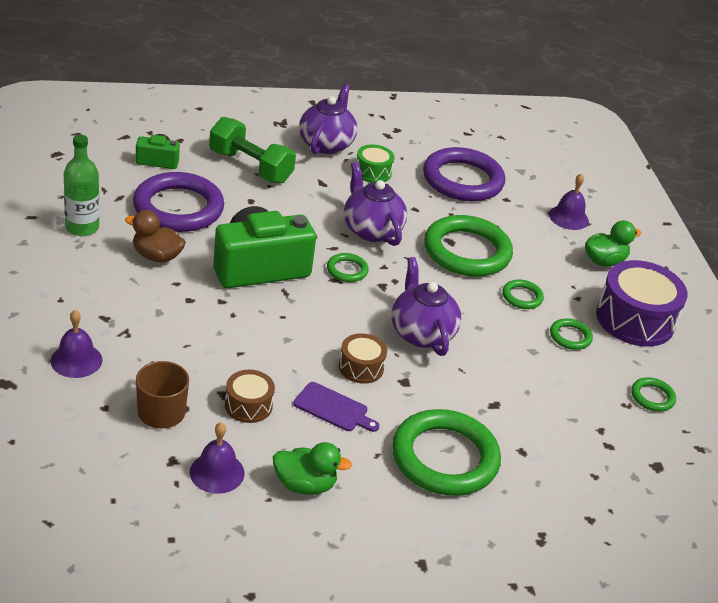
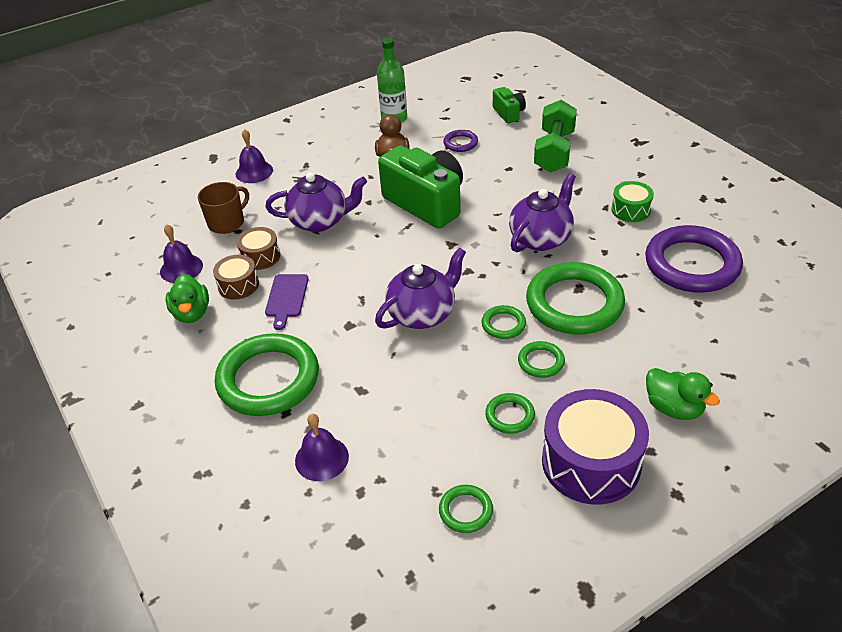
camera: 75 degrees right, 5 degrees up
(178, 208) = (460, 143): purple ring -> purple ring, size x0.45
(326, 144) = (639, 172): purple teapot -> purple teapot (320, 221)
(347, 270) = (469, 245): green ring -> green ring (503, 324)
(361, 367) = (348, 295): brown drum -> brown drum (238, 285)
(568, 217) = (723, 357): purple bell -> purple bell (321, 458)

